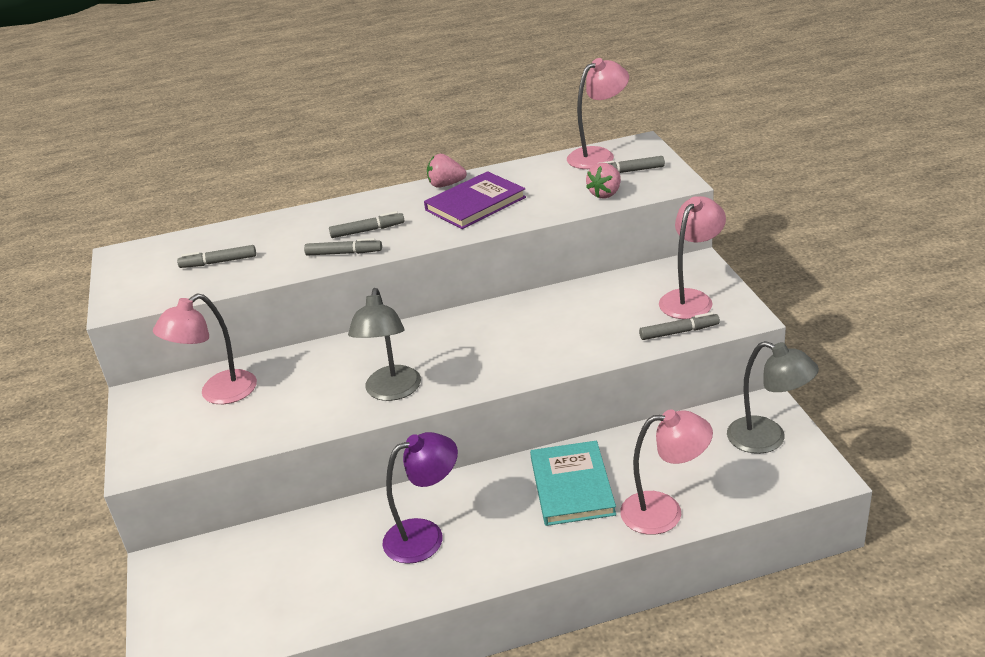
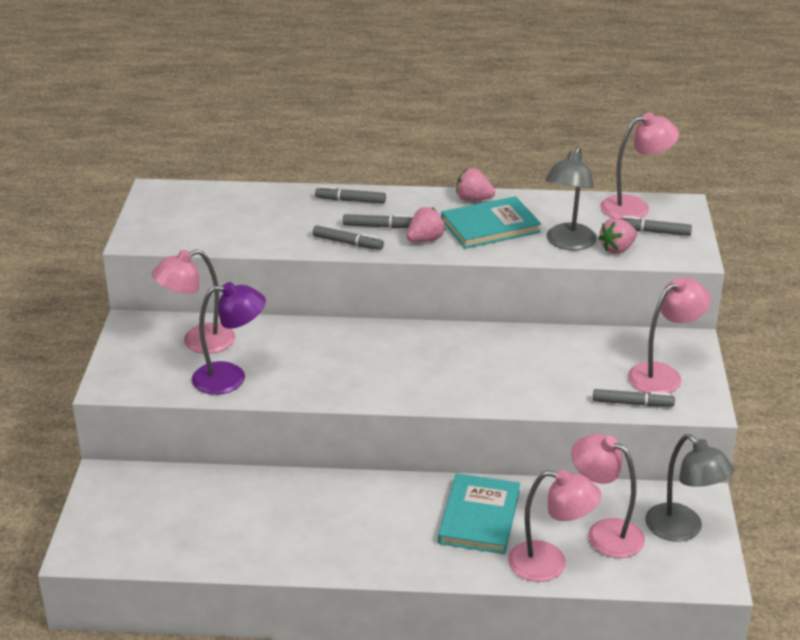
camera: 15 degrees right, 0 degrees up
(218, 262) = (236, 221): grey marker -> grey marker (350, 201)
(392, 392) = (345, 383): grey lamp -> grey lamp (568, 243)
(419, 231) = (425, 240): none -> pink strawberry
(425, 536) = (331, 520): purple lamp -> purple lamp (230, 378)
(475, 204) = (490, 226): purple book -> turquoise book
(699, 464) = (604, 533): none -> pink lamp

